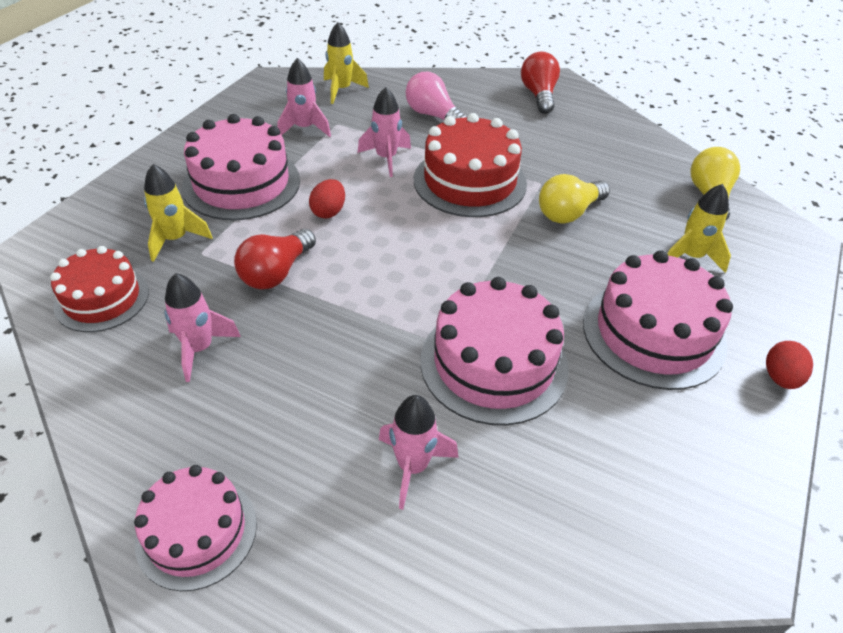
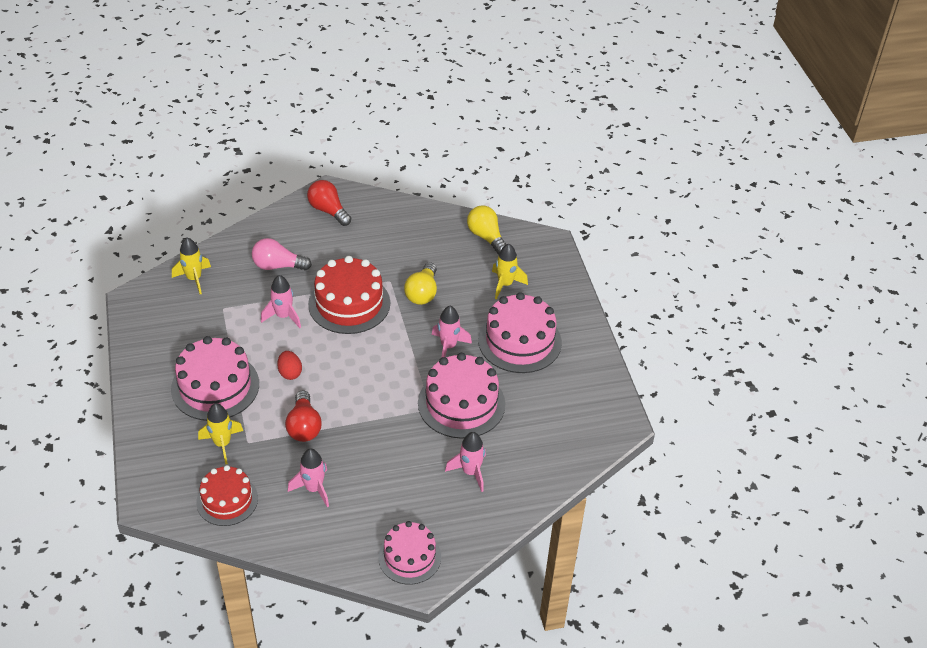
camera: 40 degrees left, 0 degrees up
(305, 128) = (206, 324): pink rocket -> pink rocket (448, 346)
(780, 378) = (588, 330): red egg -> none

